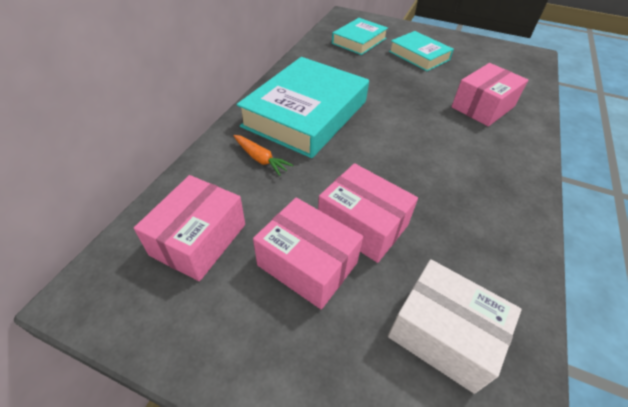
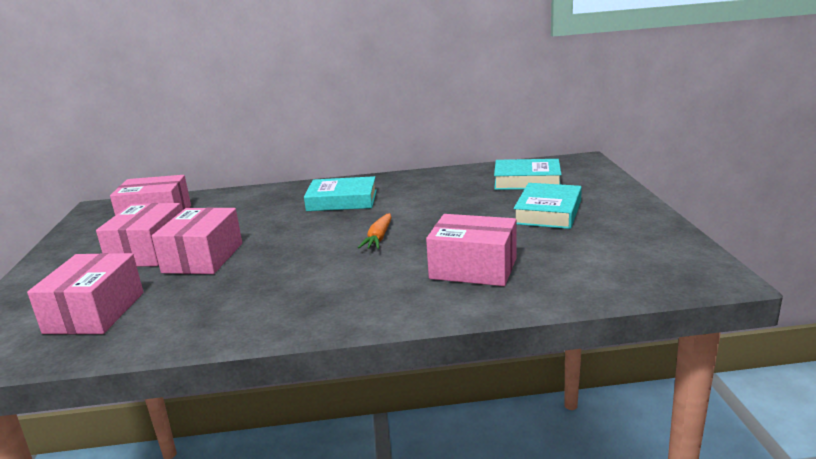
camera: 65 degrees right, 25 degrees down
(260, 159) = (258, 206): orange carrot -> orange carrot (378, 238)
(306, 114) = (342, 200): turquoise book -> turquoise book, size x0.56
(443, 334) = (95, 312): white box -> pink box

